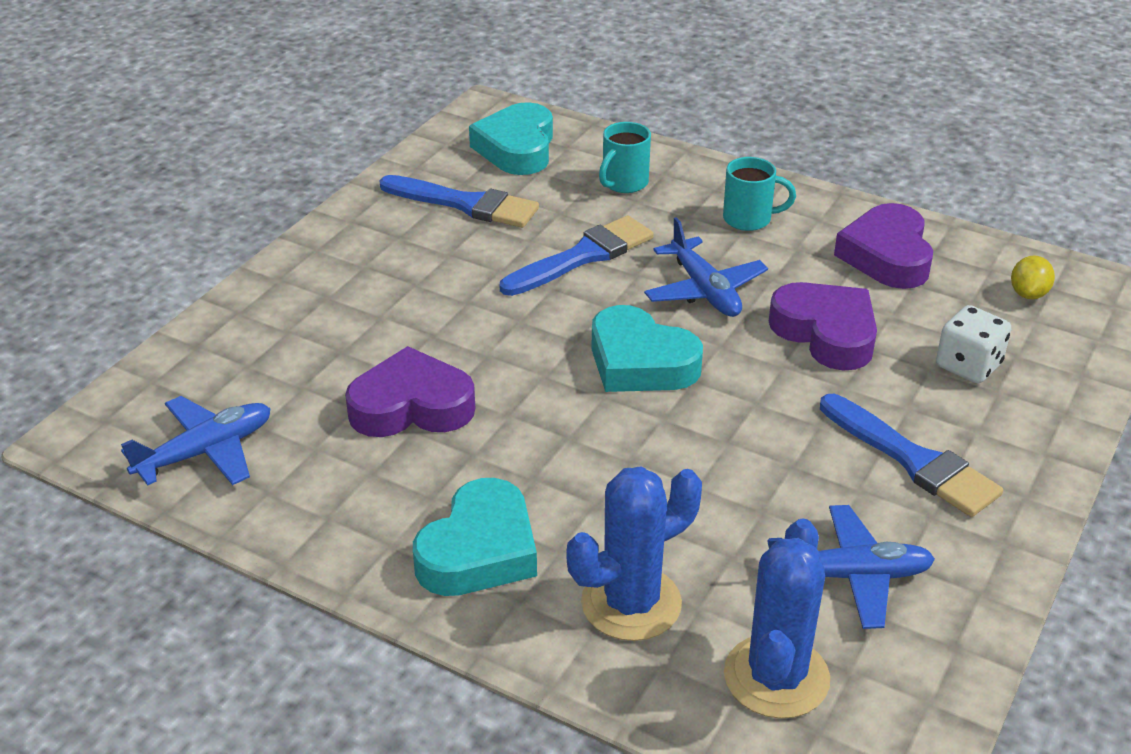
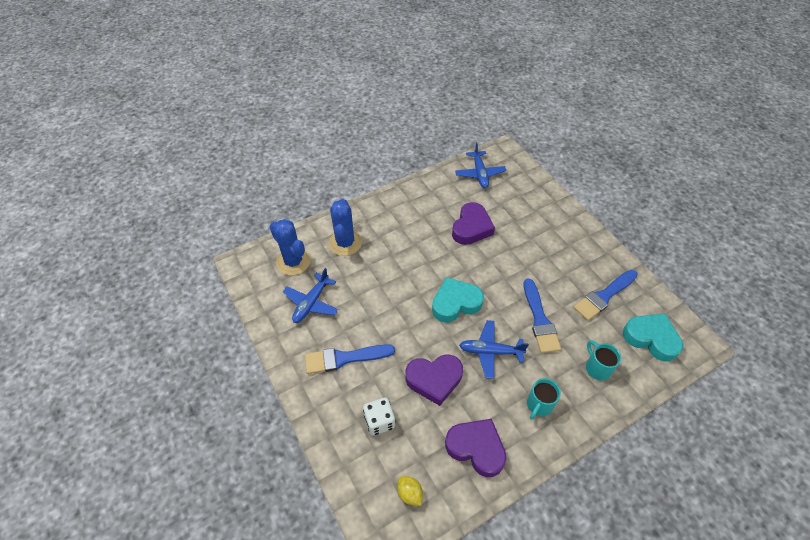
camera: 120 degrees right, 15 degrees up
(479, 550) = (392, 218): turquoise heart -> none

